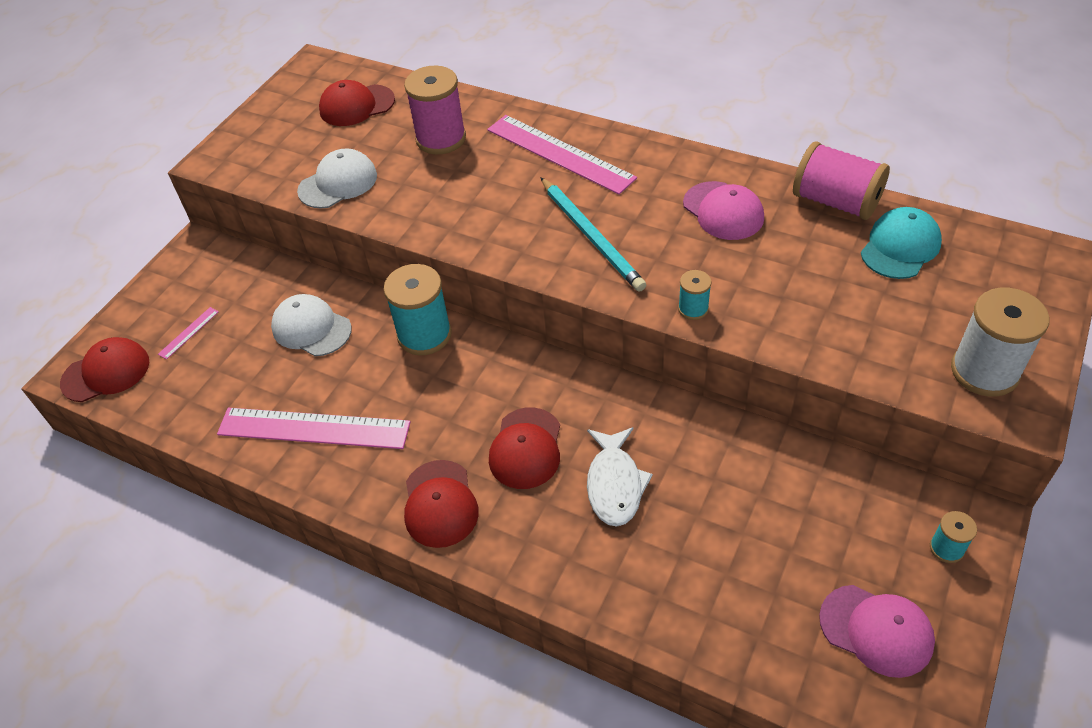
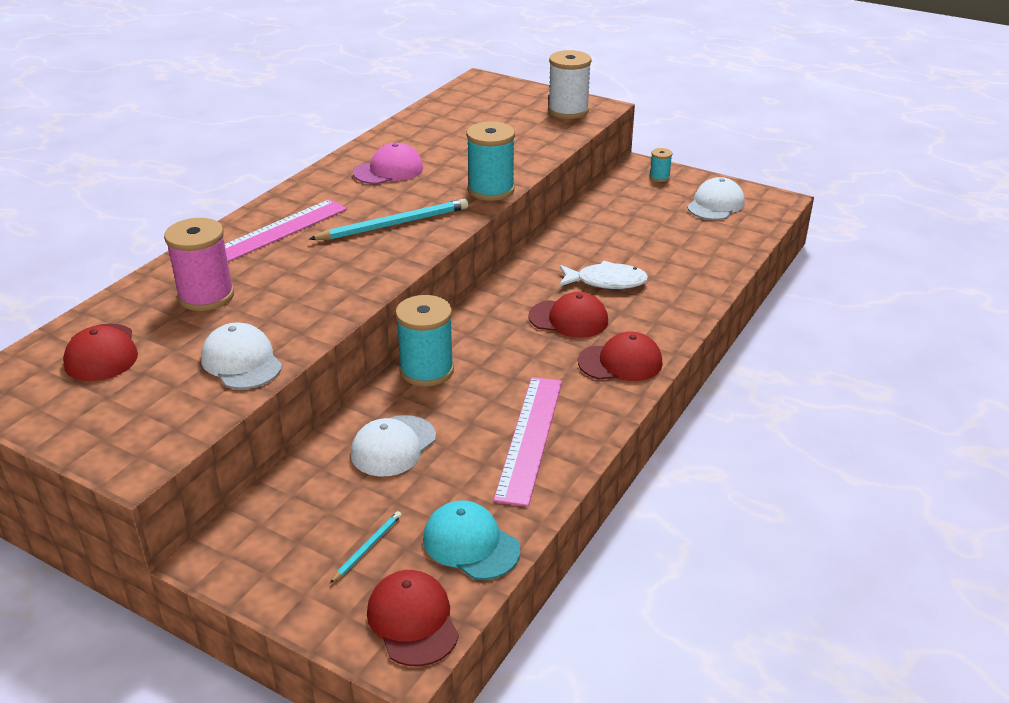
camera: 90 degrees left, 15 degrees down
(189, 333) = (367, 547): pink ruler -> turquoise pencil
(693, 309) = (491, 190): turquoise spool -> turquoise spool, size x2.00
(836, 202) = (398, 132): pink spool -> none
(876, 630) = (715, 204): pink cap -> white cap
(900, 247) = (453, 118): turquoise cap -> turquoise cap (471, 544)

